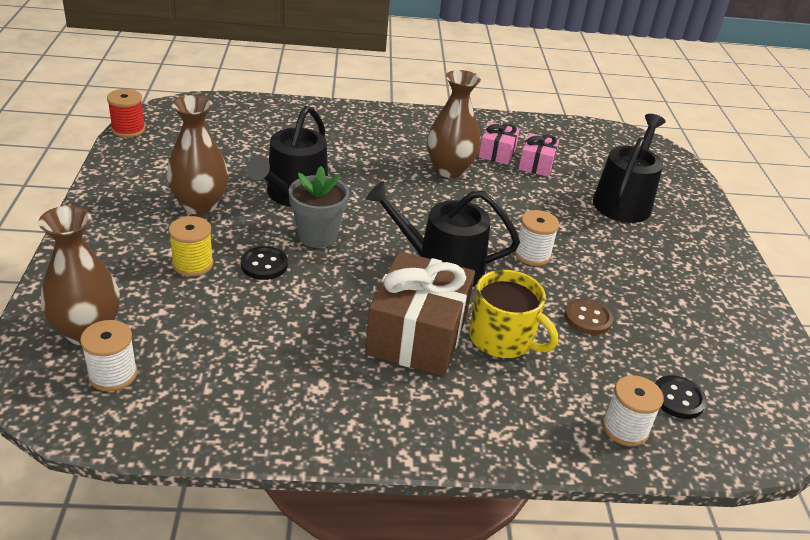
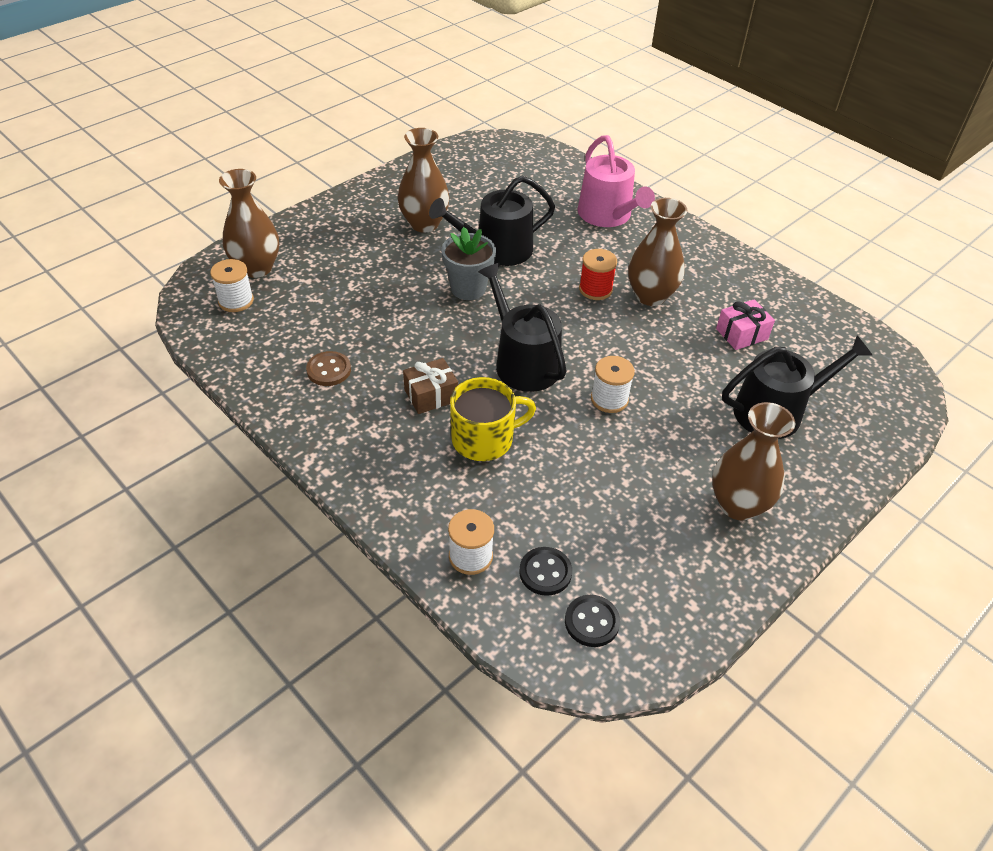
camera: 50 degrees right, 10 degrees up
(128, 129) = (455, 145): red spool -> red spool (595, 289)
(193, 264) = (364, 261): yellow spool -> none
(264, 265) = (405, 287): black button -> black button (591, 622)
(337, 129) = (607, 215): none -> pink watering can
(417, 335) = (431, 395): brown gift -> brown gift, size x0.51
(497, 153) = (720, 305): pink gift -> none
(503, 339) = (484, 439): yellow mug -> yellow mug turned 105 degrees counterclockwise
(588, 318) = (573, 472): brown button -> brown button (329, 370)
(693, 271) = (738, 505): none -> brown vase

